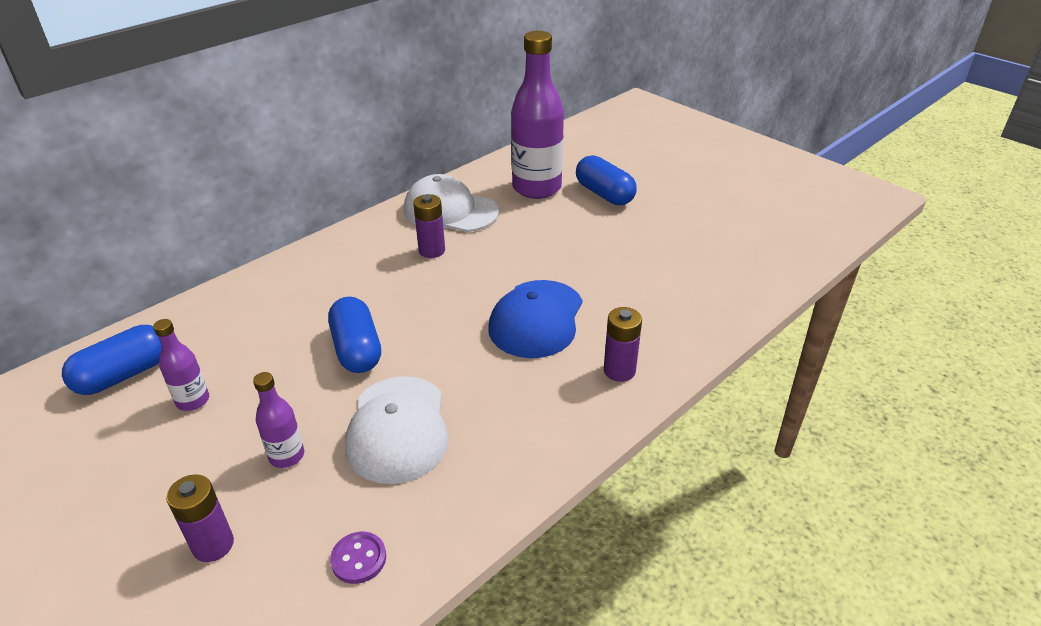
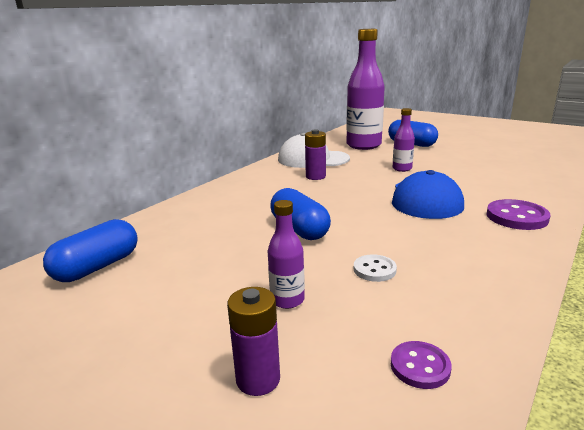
camera: 10 degrees left, 15 degrees down
(193, 401) = (173, 275): purple bottle -> purple bottle (402, 169)
(398, 429) = (374, 270): white cap -> white button
(619, 370) = (516, 217): purple battery -> purple button

